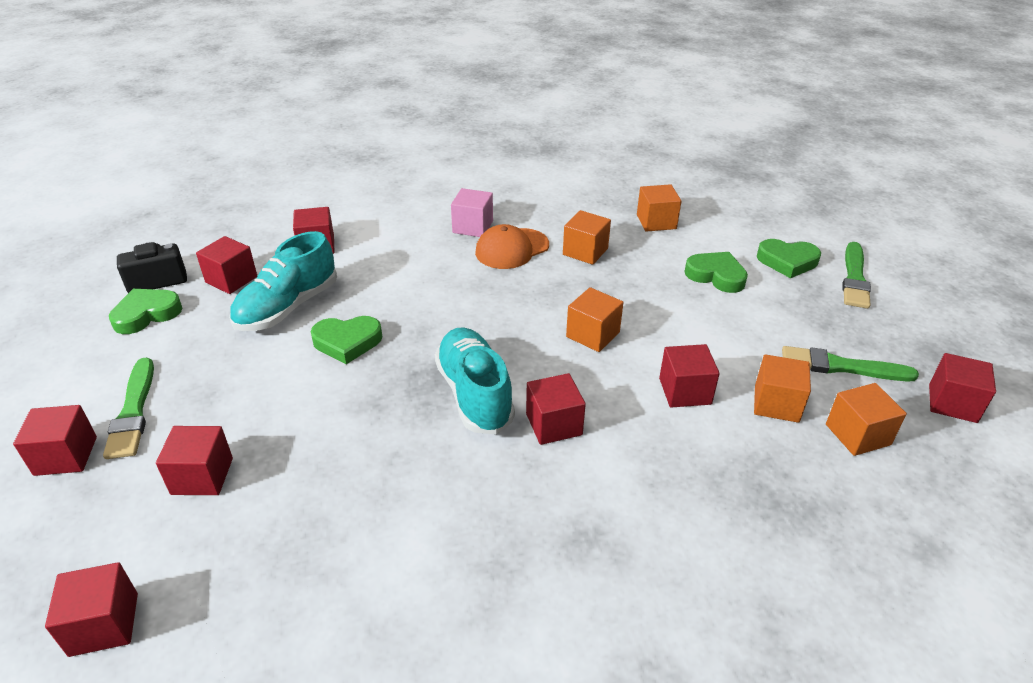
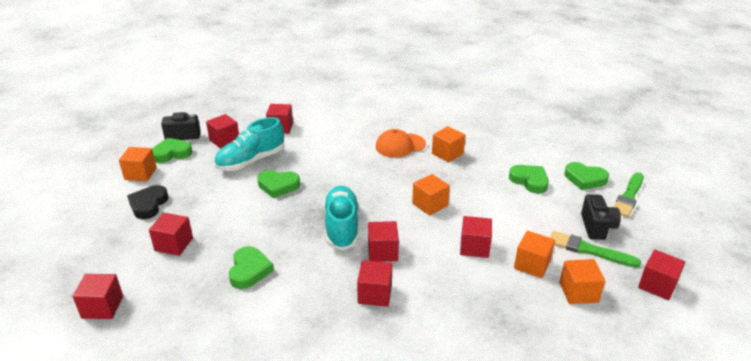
camera: 15 degrees right, 5 degrees down
(66, 456) = (107, 221): red cube -> red cube (375, 294)
(133, 412) = (148, 205): green brush -> black heart
(351, 498) = (249, 270): none -> green heart
(473, 227) = (380, 129): pink cube -> none
(656, 222) = (504, 141): orange cube -> orange cube (140, 174)
(835, 330) = (597, 227): none -> black camera

